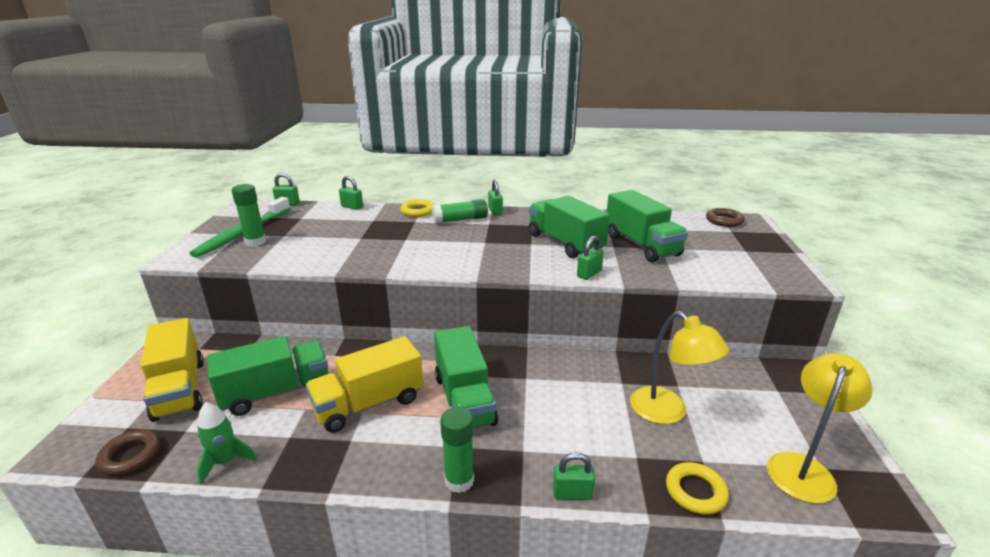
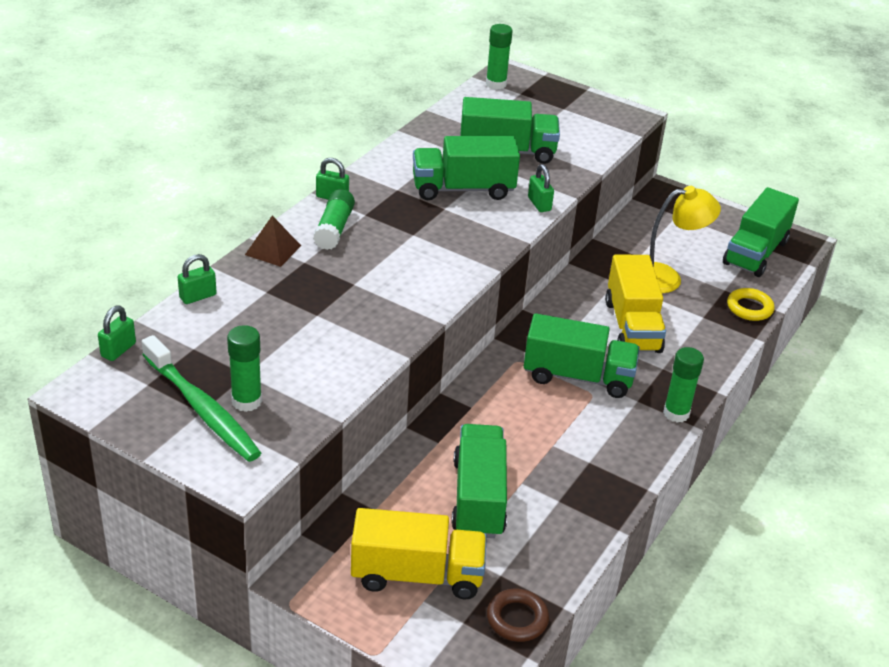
camera: 65 degrees left, 10 degrees up
(225, 461) = (569, 549): green rocket -> none
(369, 404) = (543, 437): yellow truck -> yellow truck (632, 326)
(418, 211) = (273, 250): yellow ring -> brown pyramid
(572, 493) = (720, 363): green padlock -> none
(724, 221) = (496, 84): brown ring -> green glue stick
(803, 468) = (755, 253): yellow lamp -> green truck

